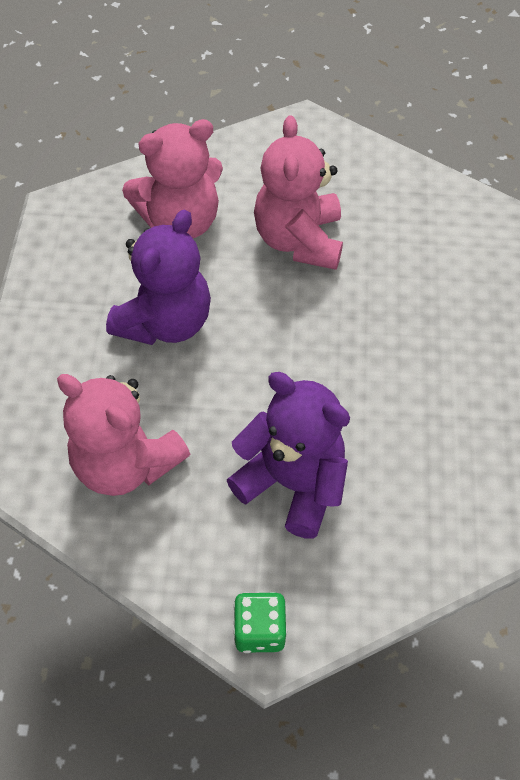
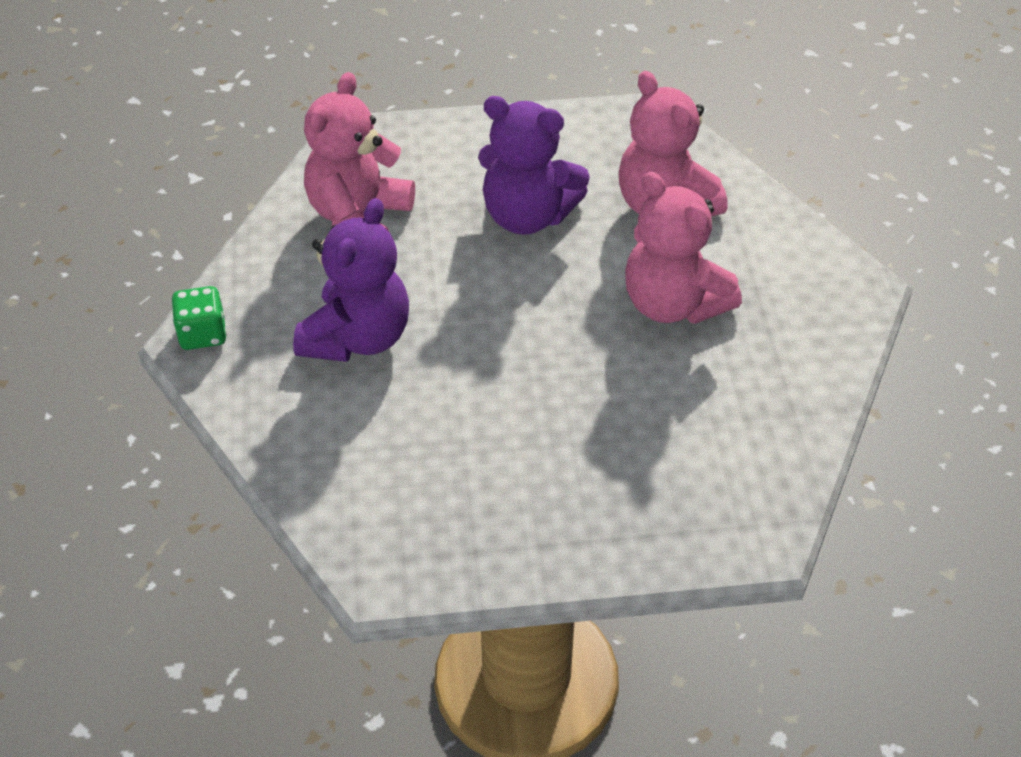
camera: 80 degrees right, 10 degrees down
(299, 240) = (673, 304): pink teddy bear -> pink teddy bear turned 120 degrees counterclockwise

